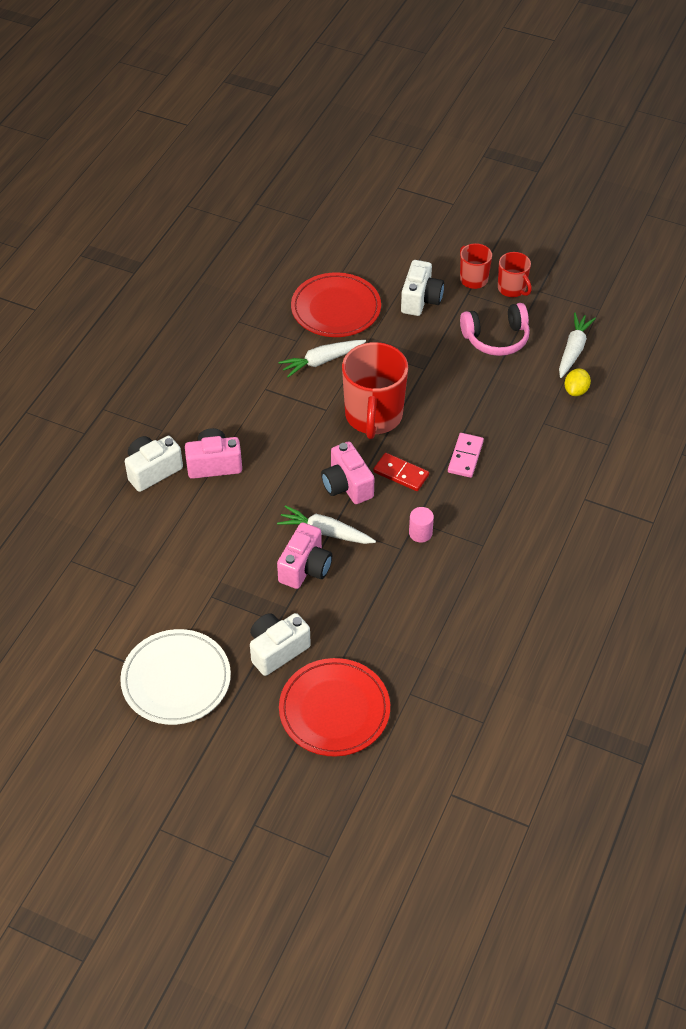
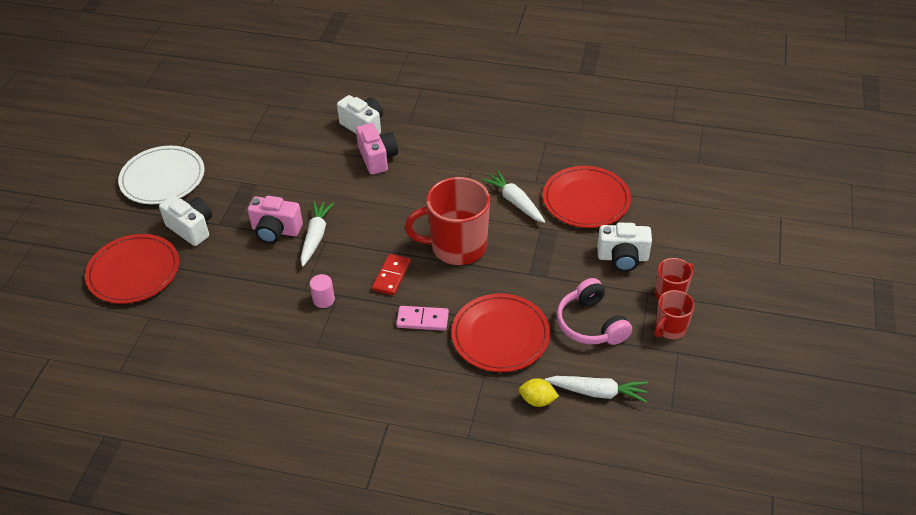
camera: 80 degrees right, 5 degrees down
(347, 485) = (370, 242): pink camera -> none
(497, 403) = (500, 335): none -> red plate

